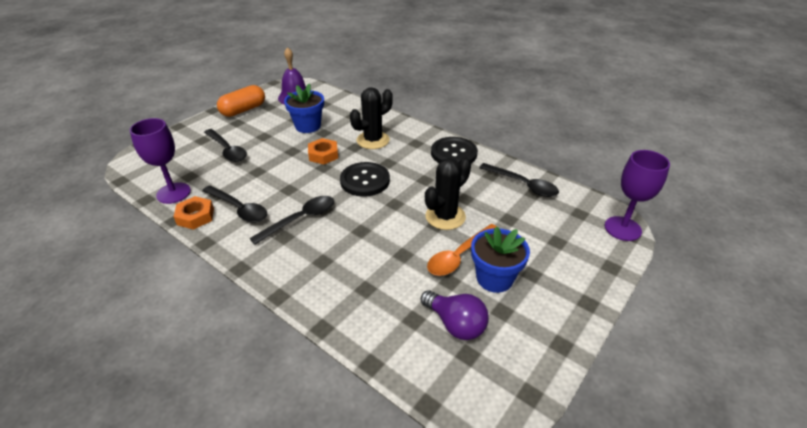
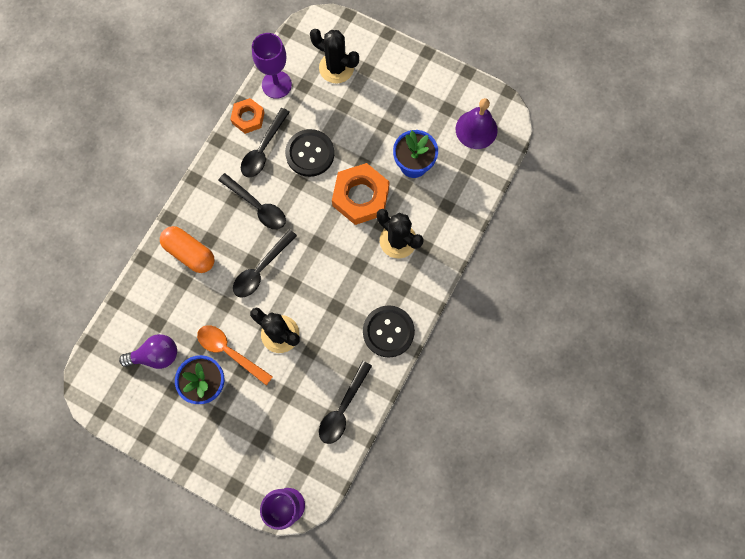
camera: 80 degrees right, 35 degrees up
(187, 155) = (336, 68): none -> black cactus
(227, 150) = (351, 101): black spoon -> black spoon (261, 269)
(243, 110) = (433, 84): orange capsule -> orange capsule (190, 253)
(323, 155) = (361, 197): orange nut -> orange nut, size x1.70
(365, 181) = (323, 249): black button -> black button (310, 154)
(455, 324) = (156, 355): purple light bulb -> purple light bulb turned 135 degrees counterclockwise

